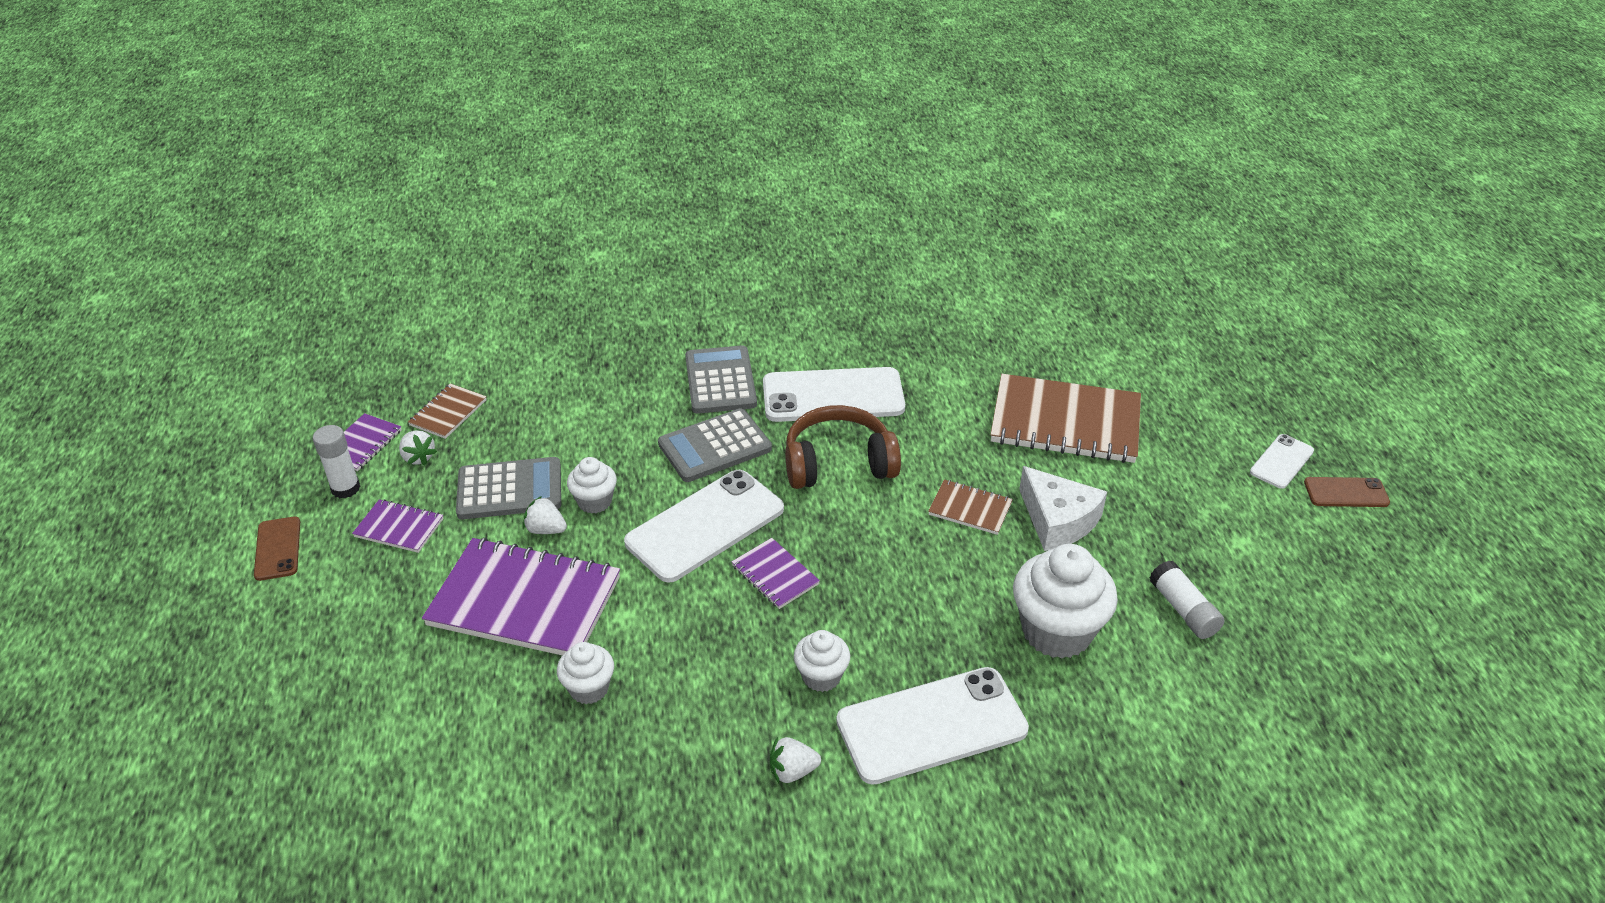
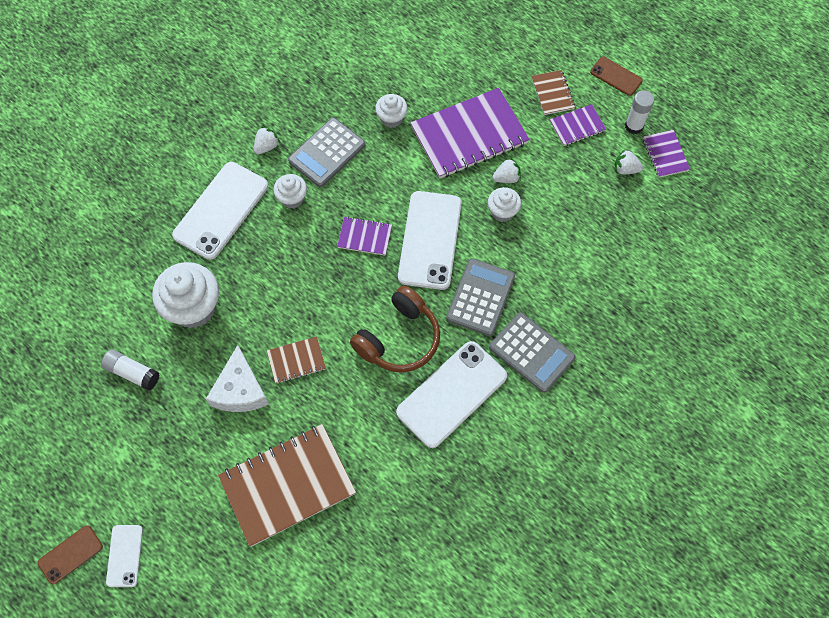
camera: 140 degrees right, 25 degrees up
(448, 413) = (651, 207): brown notebook -> brown notebook (552, 93)
(509, 490) = (554, 186): grey calculator -> grey calculator (327, 153)
(1057, 520) = (240, 390): white cheese -> white cheese turned 105 degrees counterclockwise

